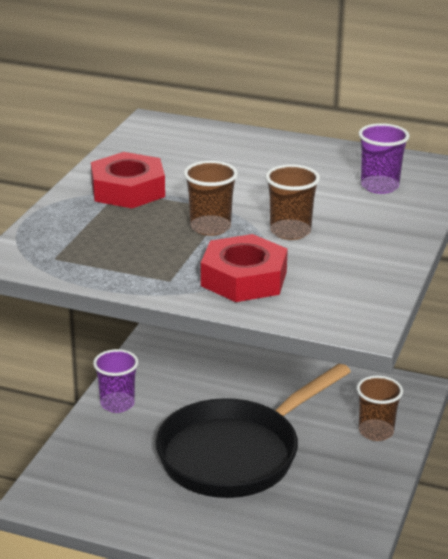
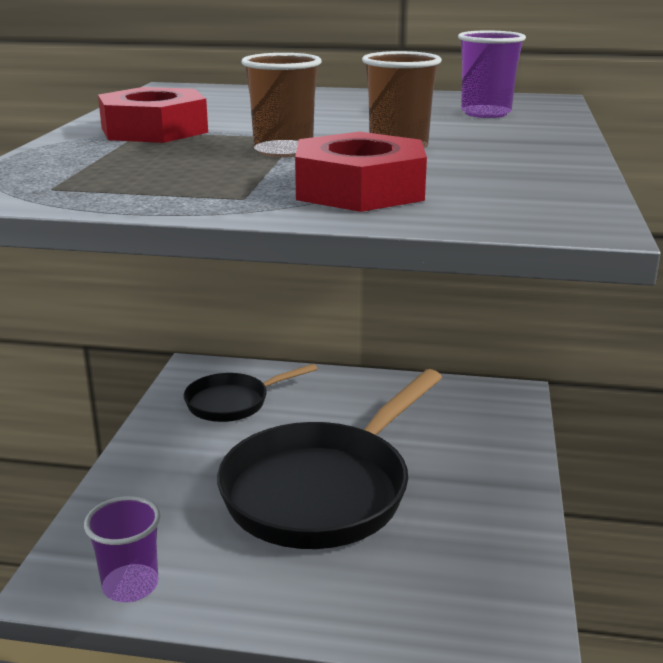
camera: 10 degrees left, 5 degrees down
(117, 404) = (156, 447): purple cup -> purple cup (130, 586)
(182, 371) = (232, 403): none -> black pan
(376, 431) = (488, 444): brown cup -> none

